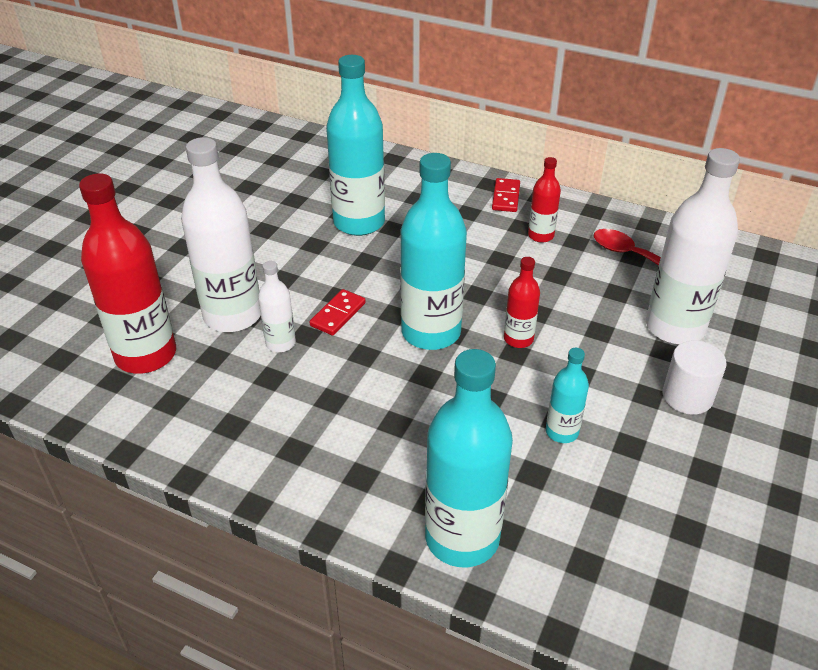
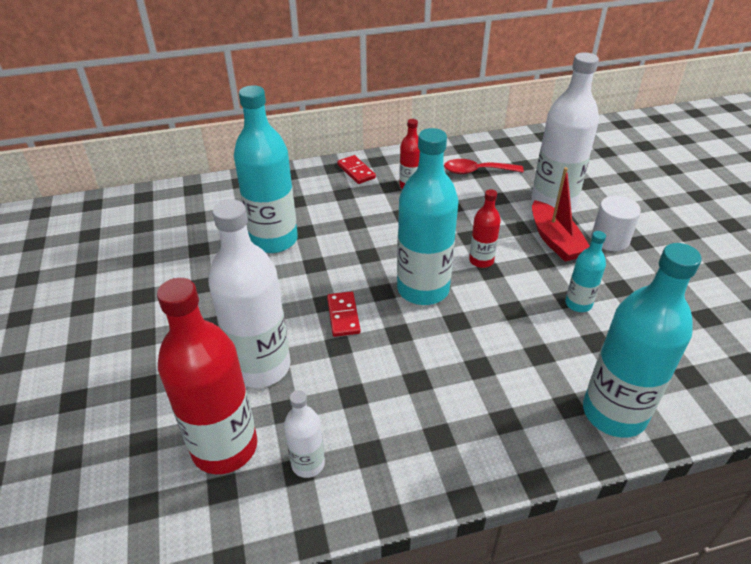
camera: 40 degrees left, 0 degrees up
(280, 343) = (327, 364): white bottle -> white bottle (308, 464)
(622, 363) = (555, 240): none -> red boat

